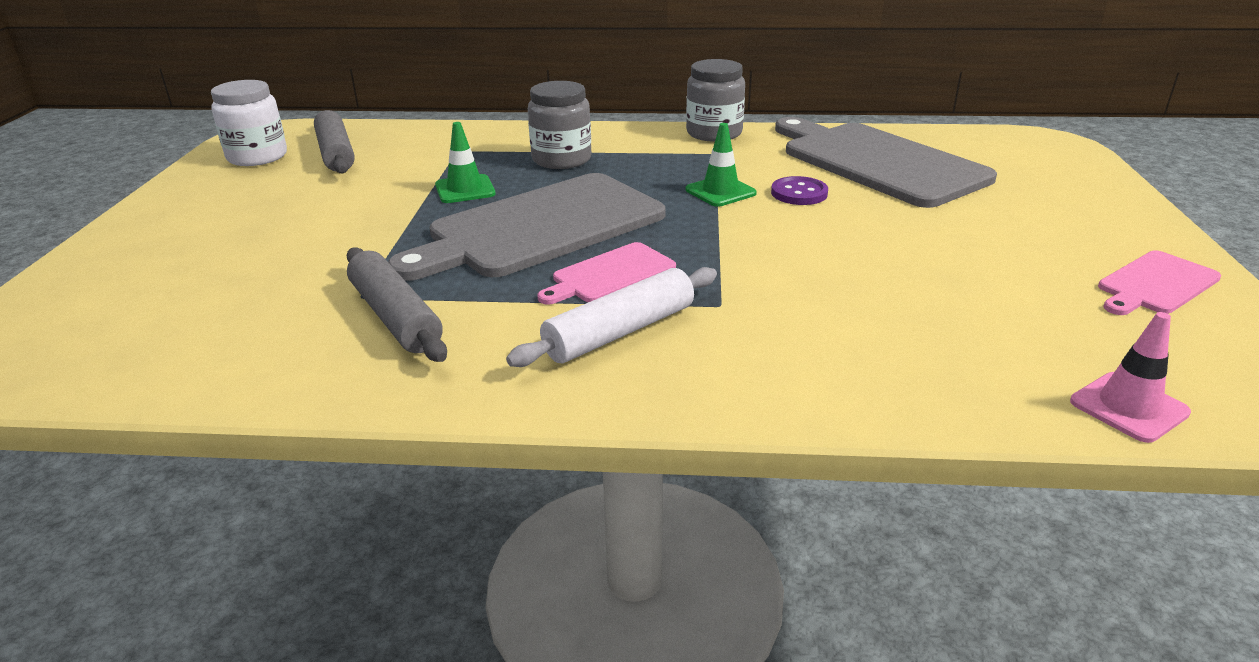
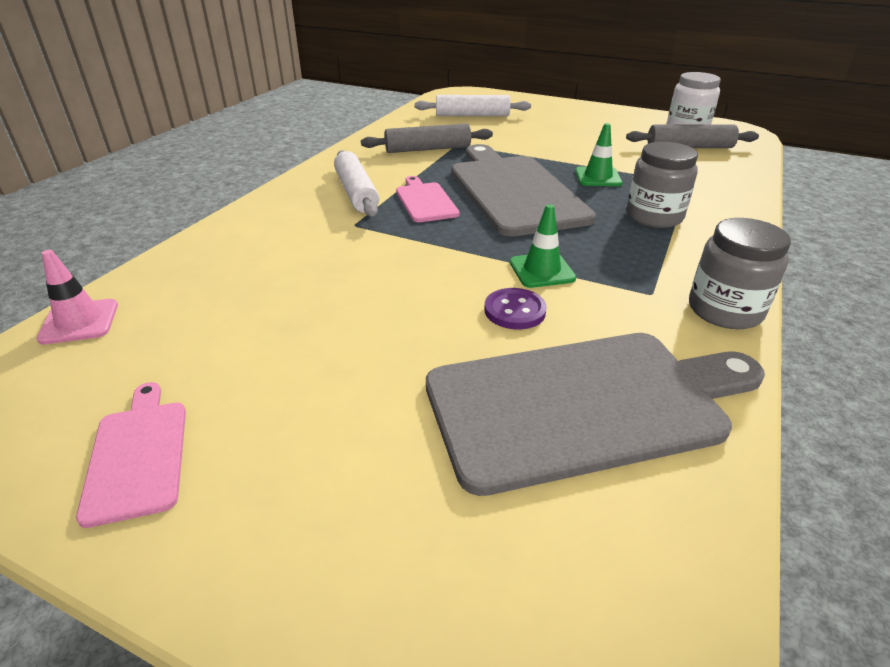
camera: 110 degrees right, 5 degrees up
(177, 313) = (472, 115): none -> white rolling pin

